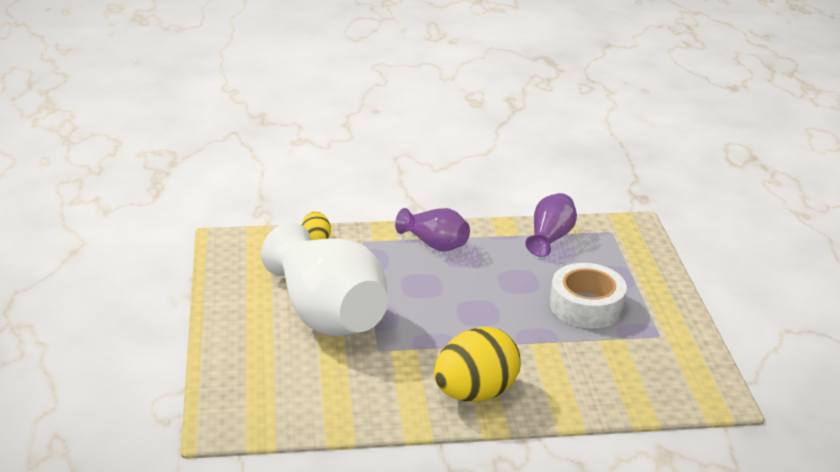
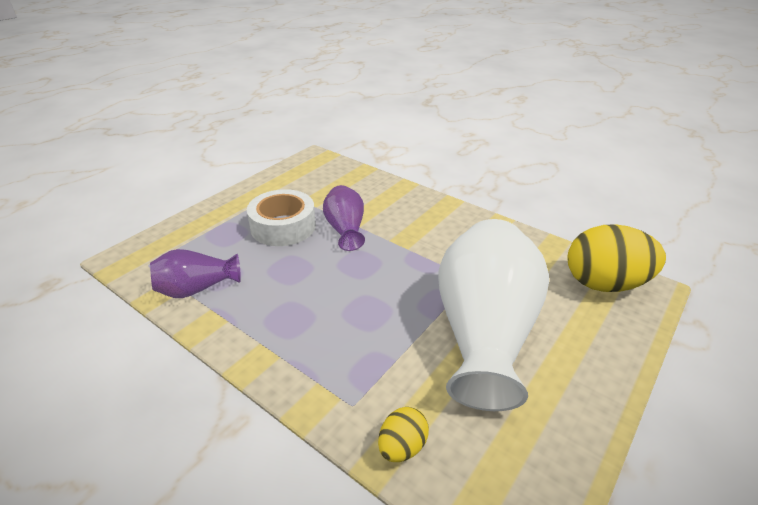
camera: 135 degrees left, 5 degrees up
(434, 244) = (292, 348): purple vase -> purple vase (345, 229)
(475, 393) = (439, 219): yellow egg -> yellow egg (604, 284)

